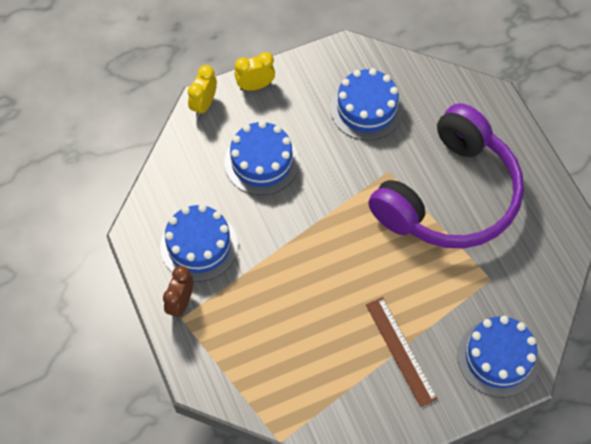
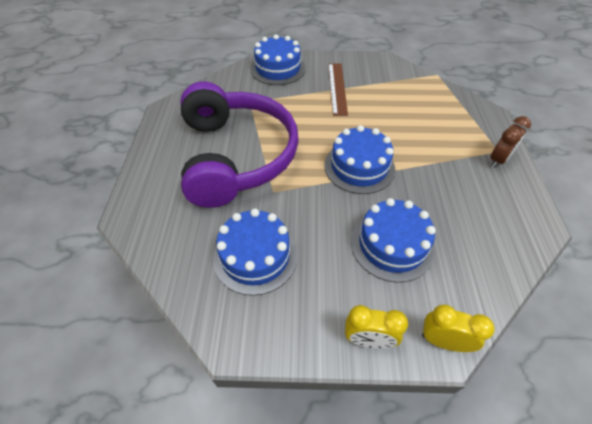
camera: 155 degrees left, 10 degrees down
(199, 246) = (475, 194): blue cake -> blue cake (359, 167)
(204, 105) = (443, 341): yellow clock -> yellow clock turned 120 degrees counterclockwise
(449, 196) = (236, 156): purple headphones -> purple headphones turned 105 degrees clockwise

